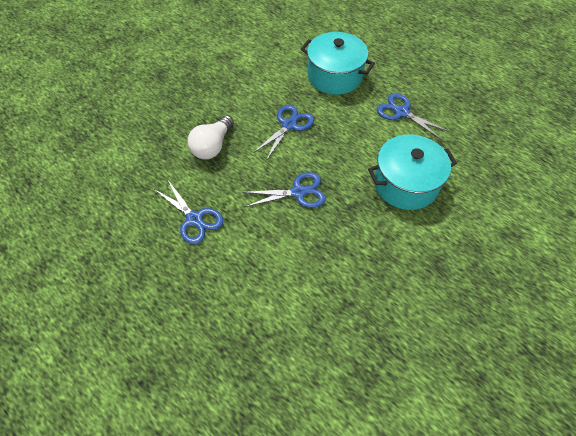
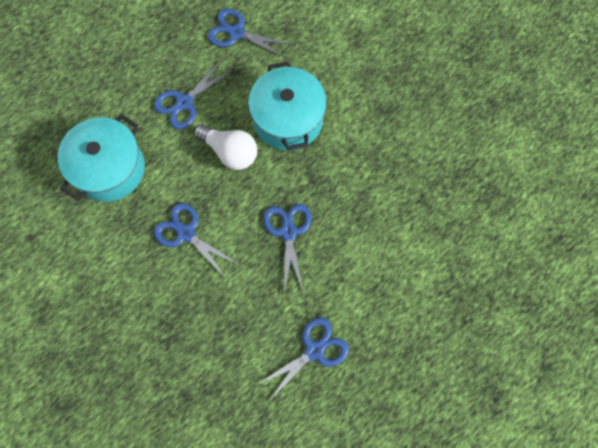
camera: 85 degrees left, 15 degrees up
(212, 146) = (208, 329): white light bulb -> white light bulb (230, 152)
(479, 140) = (236, 33): none -> blue scissors

